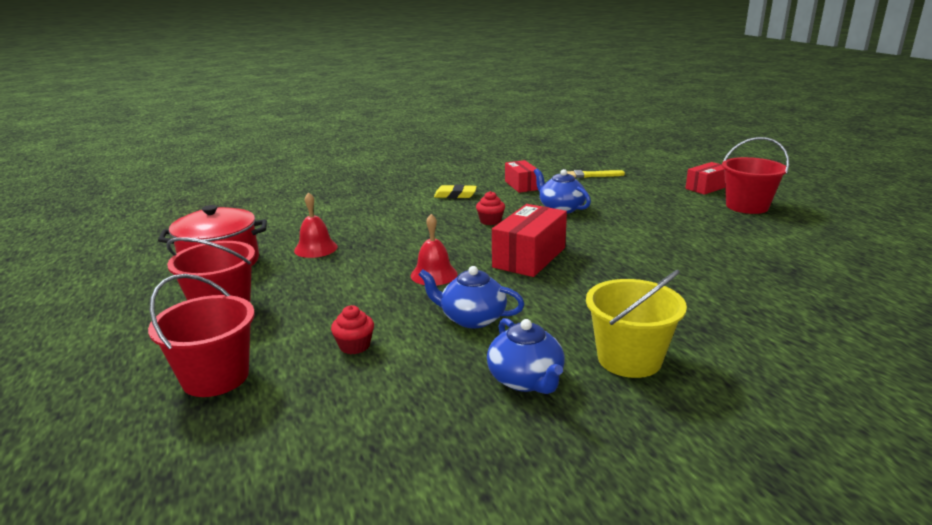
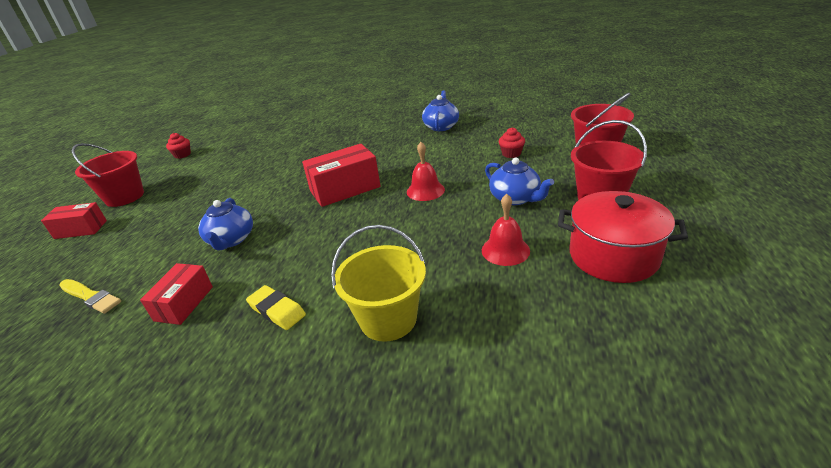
camera: 145 degrees left, 10 degrees up
(472, 318) = (434, 155): blue teapot -> blue teapot (515, 198)
(490, 221) = (312, 241): red cupcake -> red cupcake (182, 155)
(629, 359) = (389, 126): yellow bucket -> yellow bucket (388, 319)

